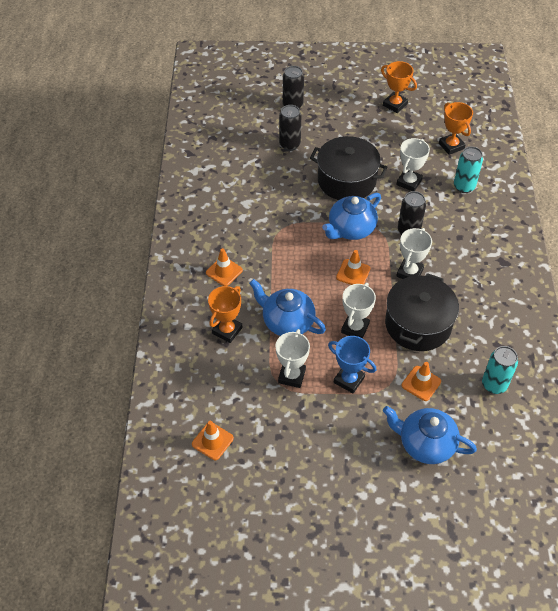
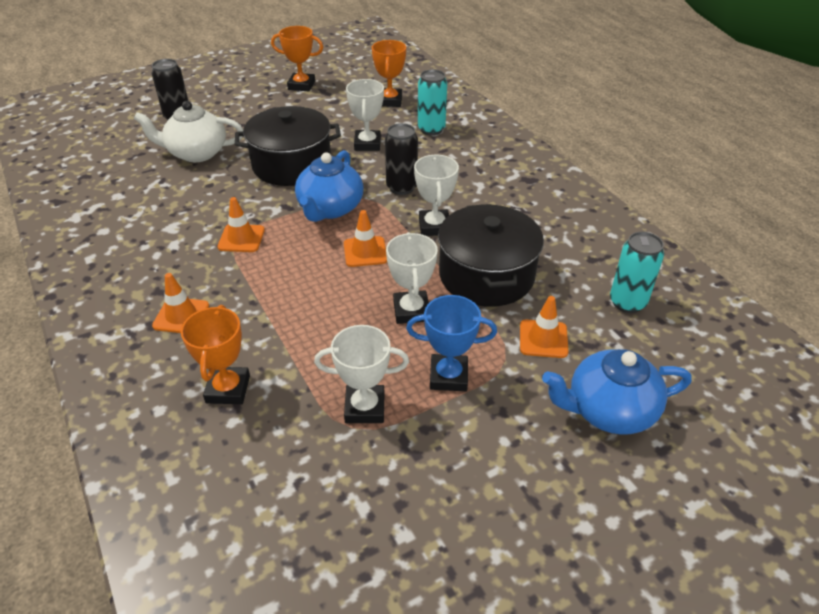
camera: 30 degrees left, 10 degrees down
(212, 441) = (296, 569): orange traffic cone -> orange traffic cone (241, 238)
(287, 322) = (313, 341): blue teapot -> none
(289, 144) = (196, 153): black can -> white teapot
(292, 376) = (365, 408): white trophy -> white trophy turned 75 degrees counterclockwise
(451, 146) = (390, 101): orange trophy -> orange trophy turned 60 degrees clockwise

